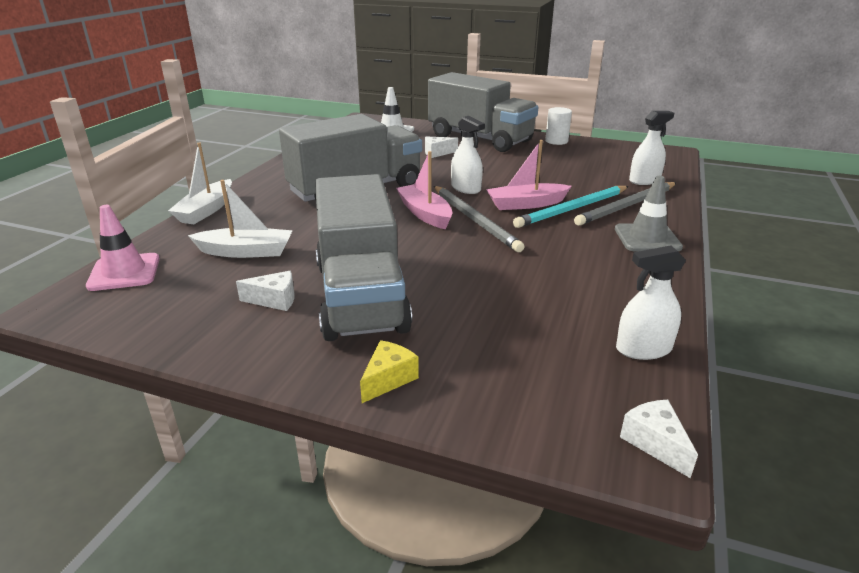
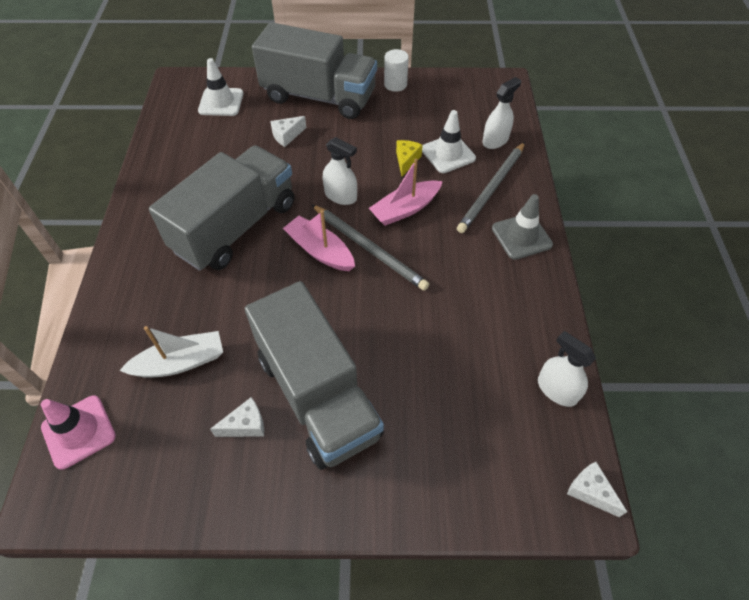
camera: 20 degrees left, 25 degrees up
(206, 210) = (99, 306): white boat -> none
(388, 379) = (387, 492): yellow cheese -> yellow cheese (406, 161)
(572, 209) = (447, 207): turquoise pencil -> none
(589, 181) = (448, 154): none -> white traffic cone
(643, 349) = (557, 390): white spray bottle -> white spray bottle turned 75 degrees clockwise

